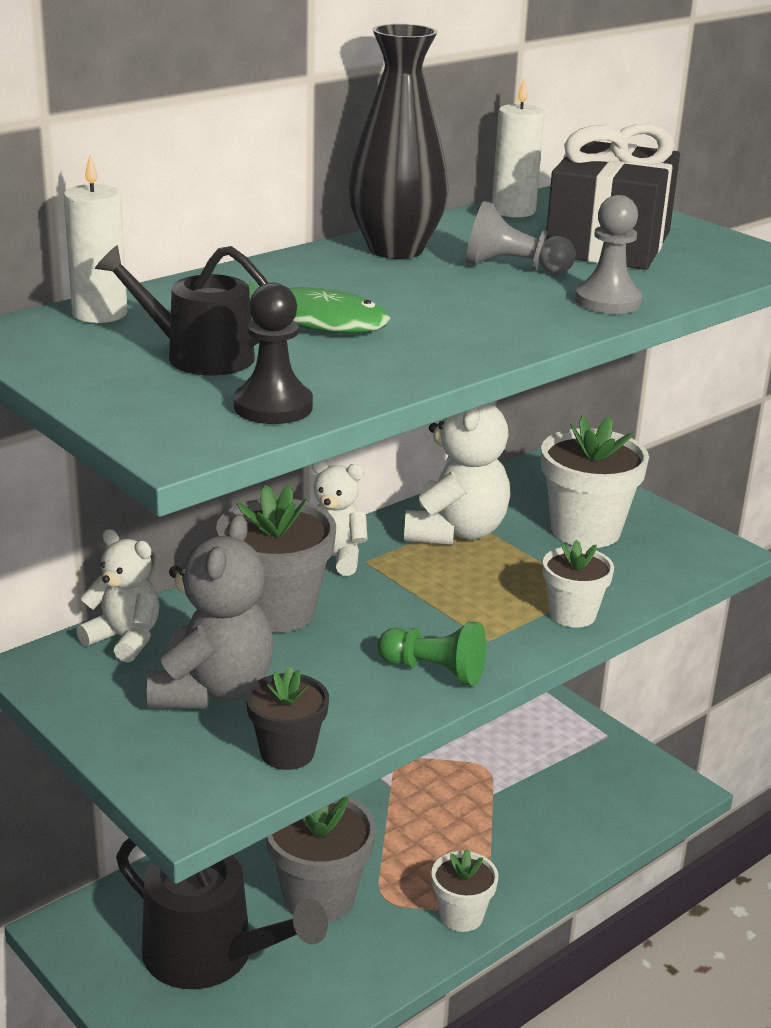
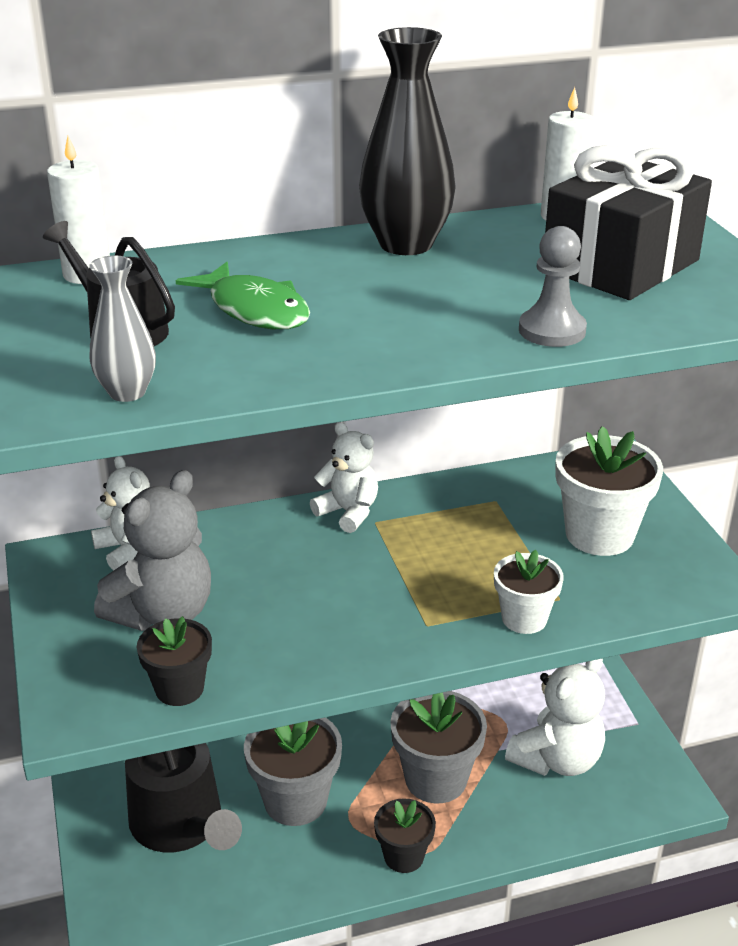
camera: 25 degrees right, 5 degrees up
(273, 406) = (127, 392): black pawn -> grey vase
(276, 611) = (265, 552): grey flower pot -> grey flower pot (436, 779)
(434, 671) = (358, 644): green pawn -> none
(456, 532) = (475, 510): white teddy bear -> white teddy bear (557, 759)
(461, 915) = (404, 856): white flower pot -> black flower pot
(513, 267) = (497, 279): grey pawn -> none

